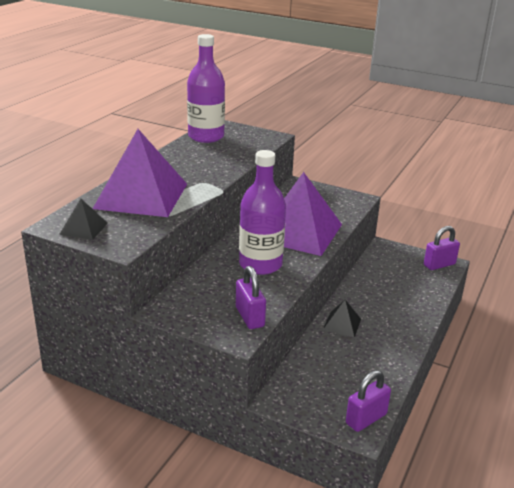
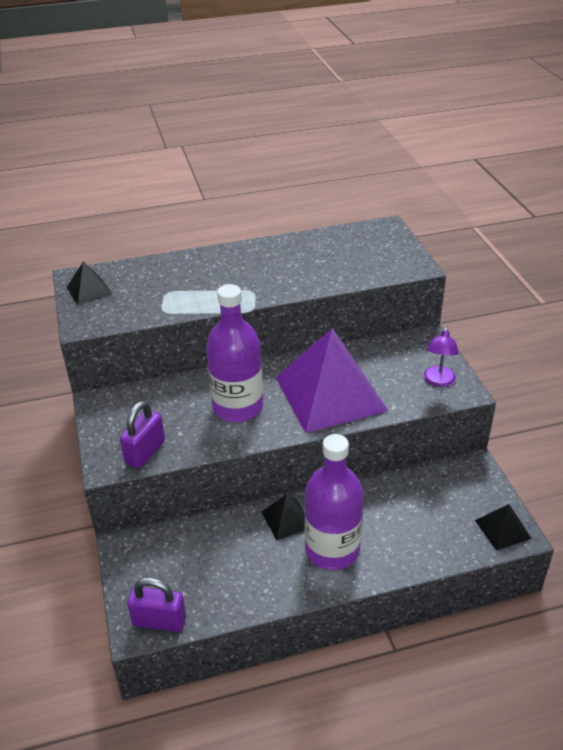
camera: 50 degrees right, 10 degrees up
(141, 196) = (179, 280): purple pyramid -> none
(206, 137) = (347, 237): purple bottle -> purple bottle (332, 549)
(340, 200) = (438, 381): none -> purple lamp
(439, 265) = (502, 529): purple padlock -> black pyramid

